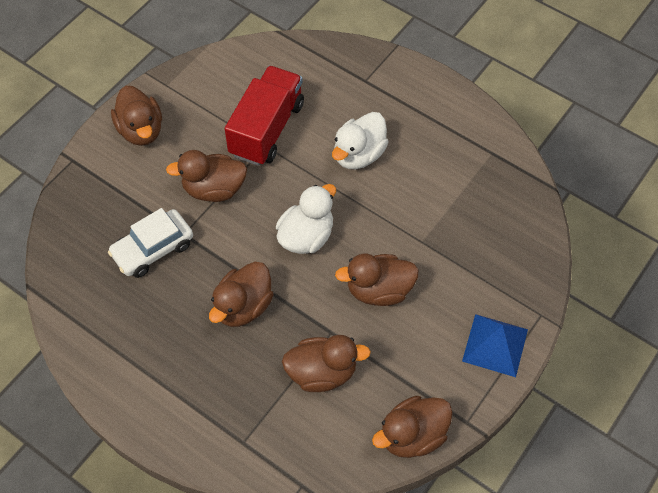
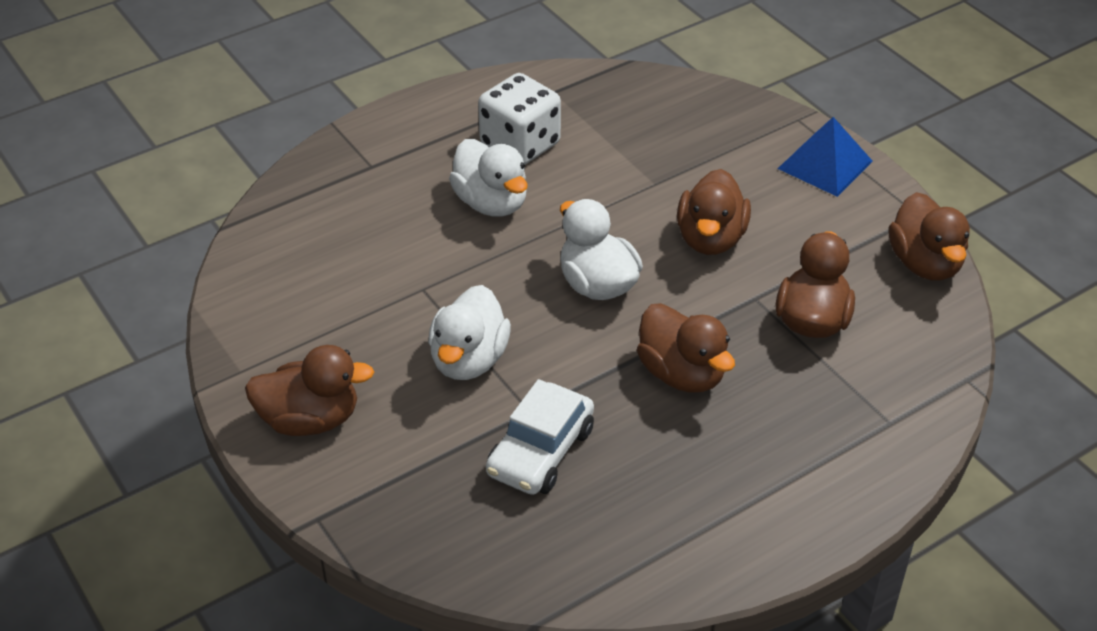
camera: 70 degrees left, 15 degrees down
(153, 249) = (540, 451): white car -> white car turned 45 degrees clockwise
(214, 189) = (469, 360): brown duck -> white duck
(267, 129) = (394, 280): red truck -> none
(425, 151) = (520, 144): none -> white dice

